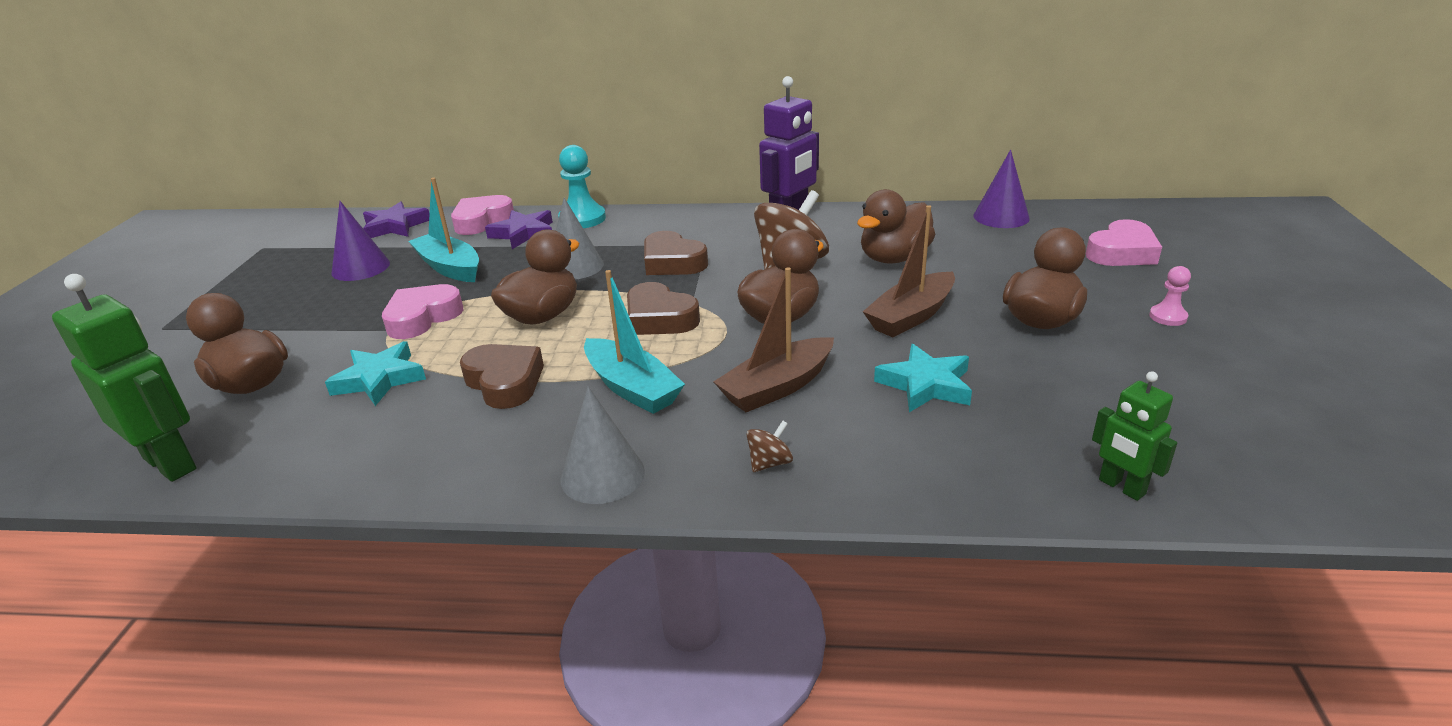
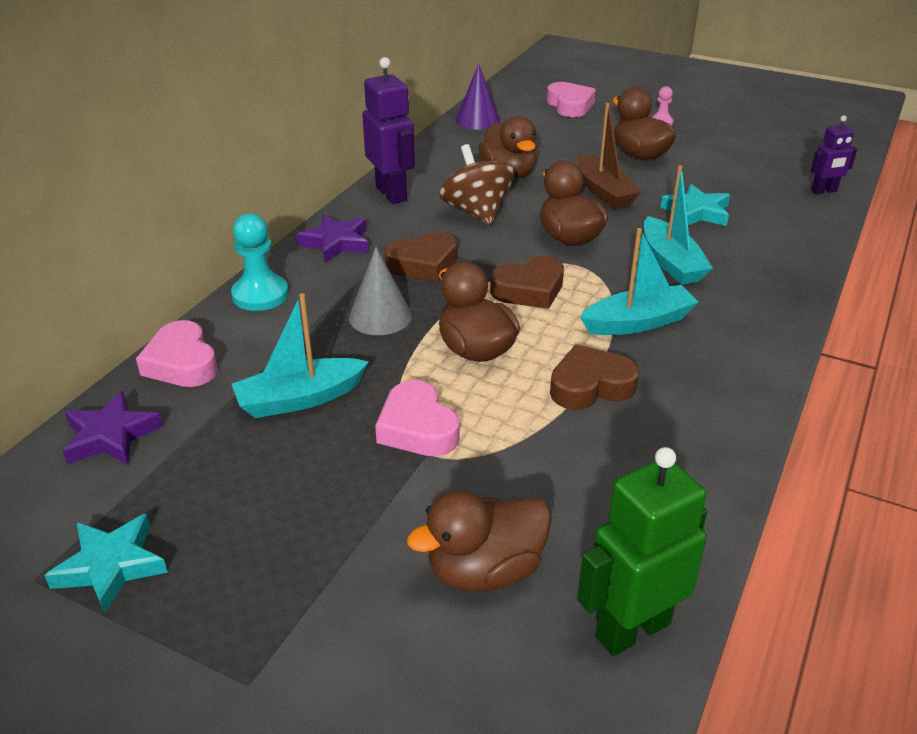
camera: 70 degrees left, 5 degrees up
(360, 268) = (225, 472): purple cone -> none
(379, 379) = (537, 465): turquoise star -> turquoise star (111, 566)
(524, 233) = (257, 337): purple star -> purple star (336, 243)
(602, 475) = (753, 355): grey cone -> none
(769, 463) = (763, 286): brown spinning top -> none
(777, 387) = (671, 262): brown boat -> turquoise boat
(1121, 487) = (824, 191): green robot -> purple robot

